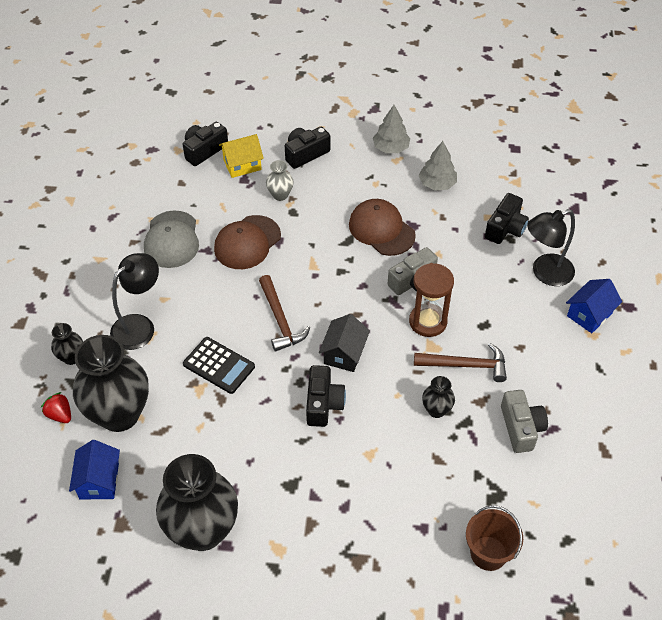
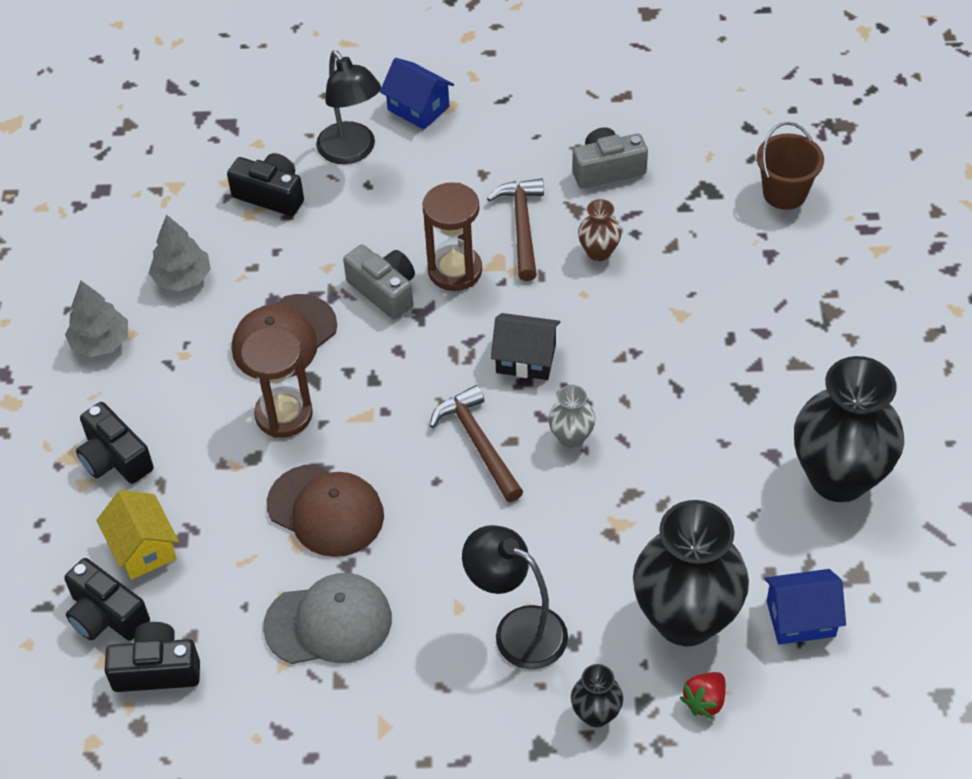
camera: 95 degrees left, 0 degrees up
(219, 365) = (574, 507): black calculator -> none
(280, 195) = (215, 481): grey vase -> grey vase (571, 437)
(280, 320) = (478, 442): brown hammer -> brown hammer turned 90 degrees counterclockwise
(321, 227) = (284, 414): none -> brown hourglass
(323, 403) = (614, 372): black camera -> black camera (157, 669)
(436, 410) = (599, 252): black vase -> brown vase

